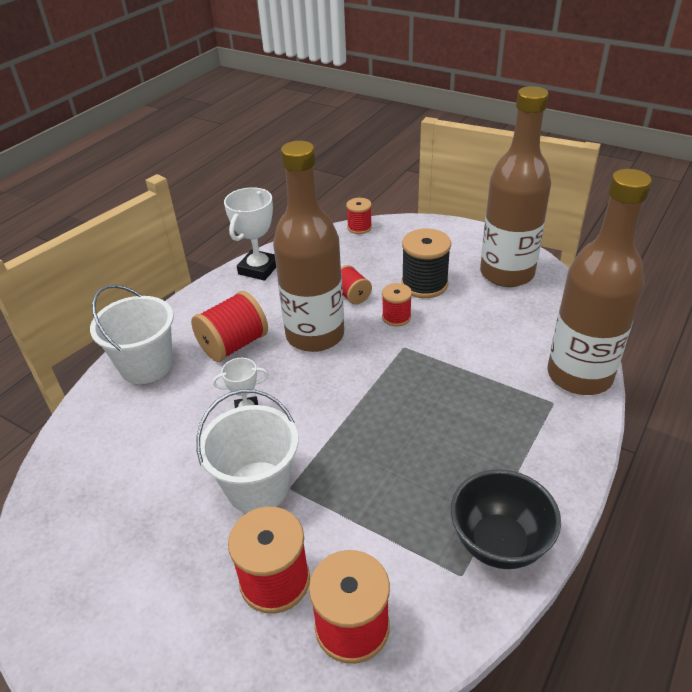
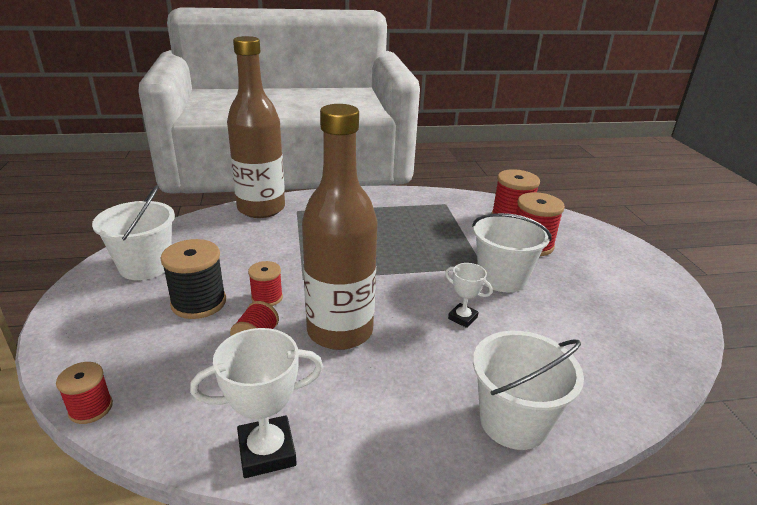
camera: 135 degrees left, 10 degrees down
(233, 345) = (412, 376): red spool -> none
(499, 543) = (415, 200): black bowl -> none
(507, 273) = (145, 266): brown bottle -> white bucket

